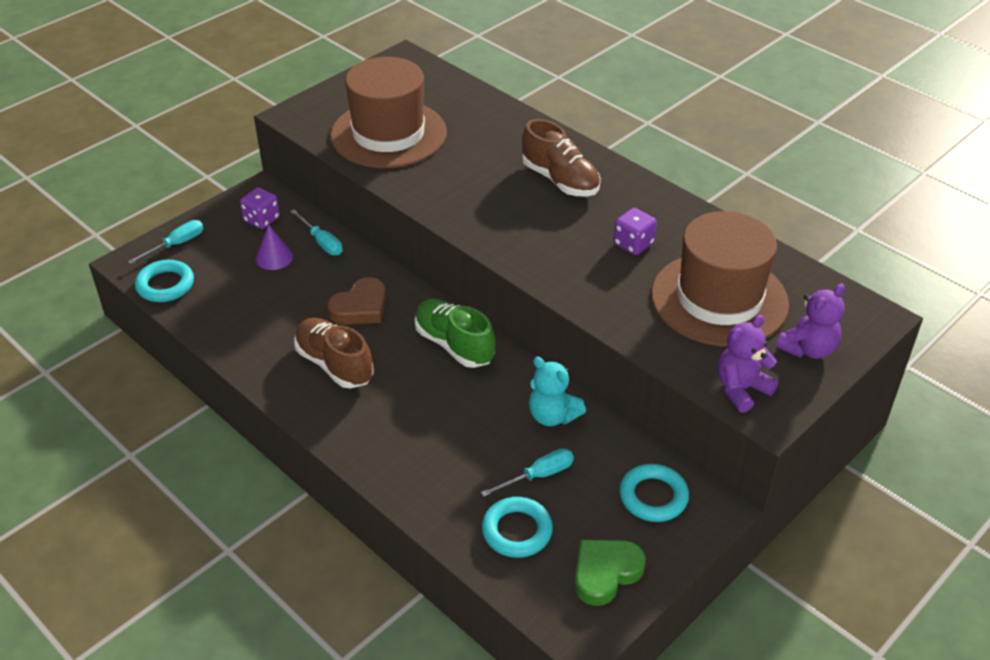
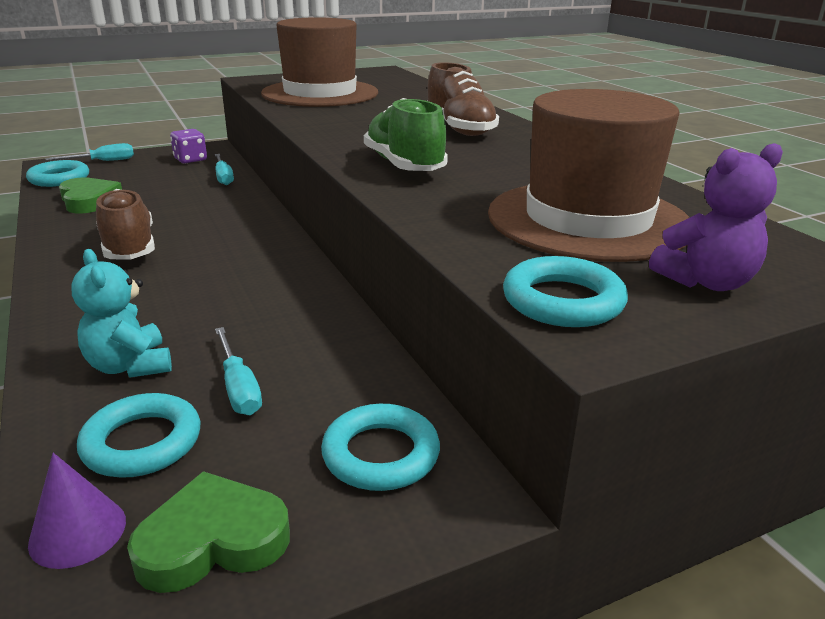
camera: 20 degrees right, 15 degrees down
(232, 311) = (89, 200): none -> green heart
(274, 257) = (171, 179): purple cone -> purple cone (78, 532)
(360, 307) = (206, 217): brown heart -> none
(454, 345) = (267, 256): green shoe -> green shoe (404, 166)
(538, 476) = (238, 388): turquoise screwdriver -> turquoise screwdriver turned 75 degrees clockwise
(552, 416) = (318, 334): turquoise teddy bear -> turquoise teddy bear (130, 366)
(633, 244) = (505, 170): purple dice -> none
(741, 389) = (563, 301): purple teddy bear -> turquoise ring

